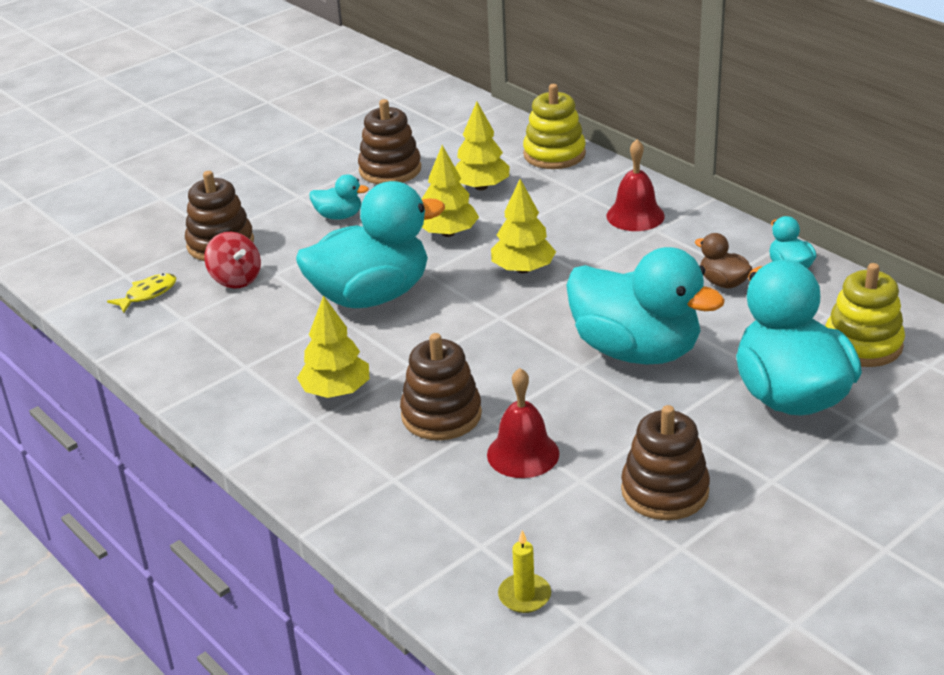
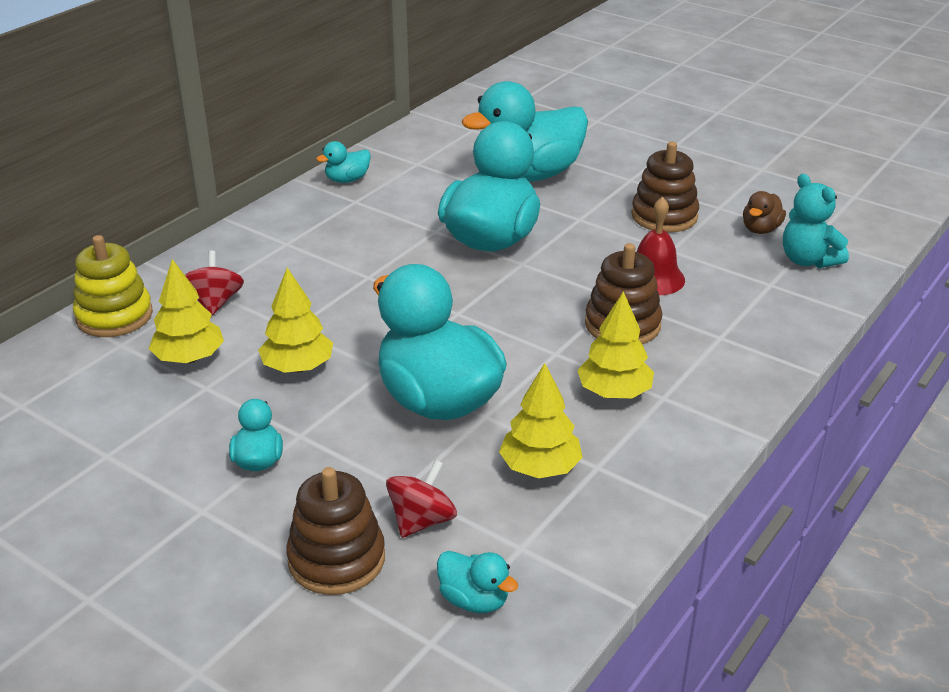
camera: 105 degrees left, 0 degrees up
(148, 294) = (474, 600): yellow fish -> turquoise duck
(390, 170) = (135, 438): brown stacking toy -> none
(523, 269) = (368, 309): yellow tree -> yellow tree (540, 468)
(524, 596) = (808, 260): yellow candle -> turquoise teddy bear
(560, 196) = (215, 302): none -> red spinning top
(635, 215) = (258, 256): red bell -> none
(723, 283) = (376, 207): brown duck -> brown duck (760, 229)
(862, 344) = (453, 151): yellow stacking toy -> none

